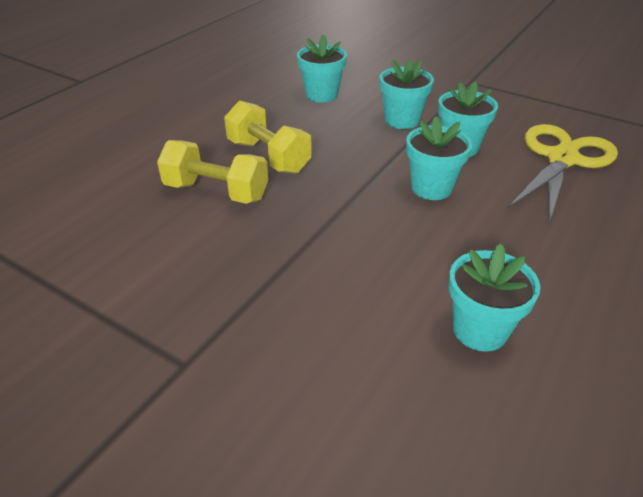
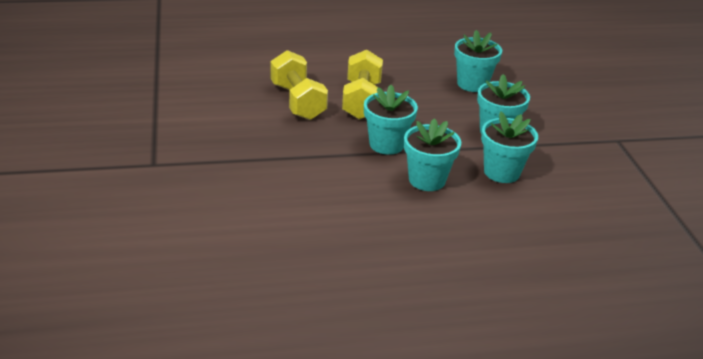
camera: 45 degrees right, 5 degrees down
(480, 330) = (303, 255): turquoise flower pot -> turquoise flower pot (386, 144)
(562, 159) = (566, 227): yellow scissors -> none

